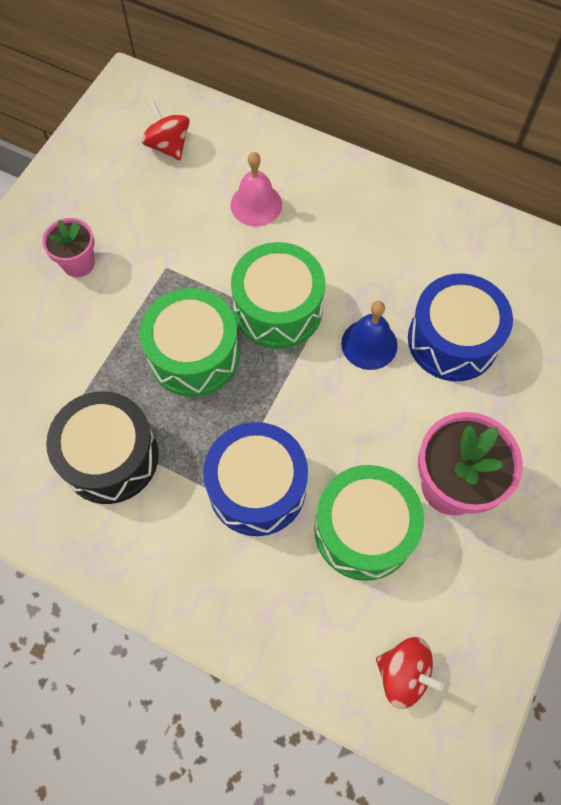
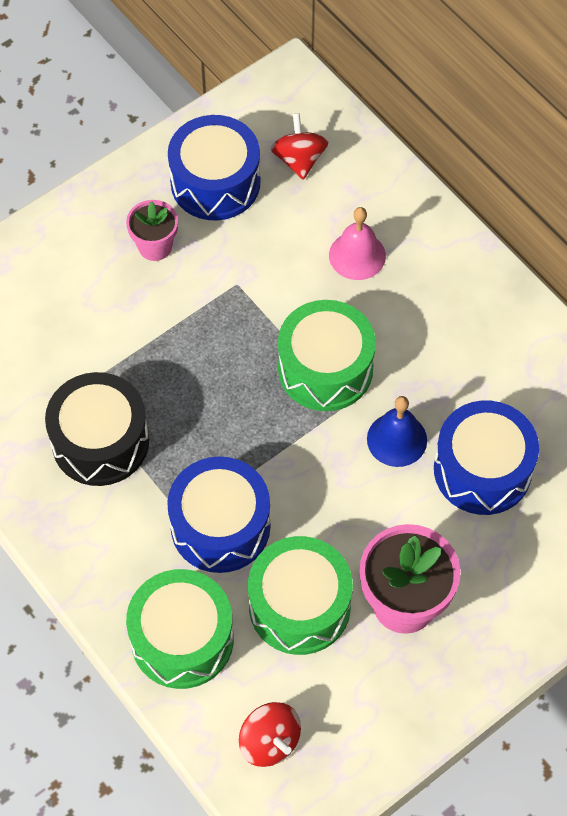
camera: 25 degrees right, 5 degrees down
(106, 190) = (215, 182): none -> blue drum
(194, 354) = (222, 379): green drum -> green drum (182, 639)

